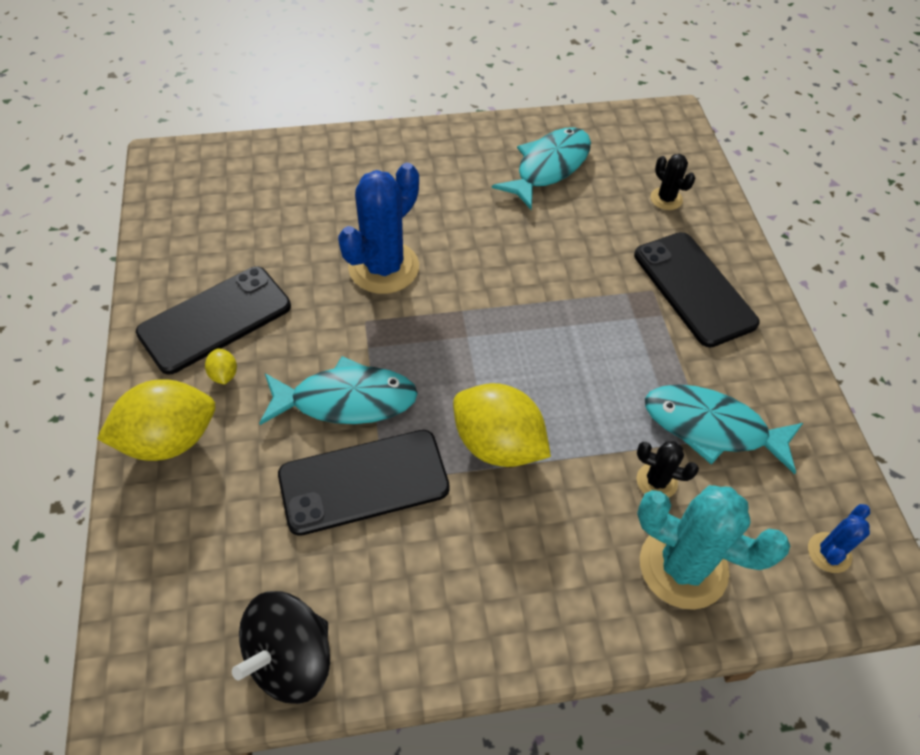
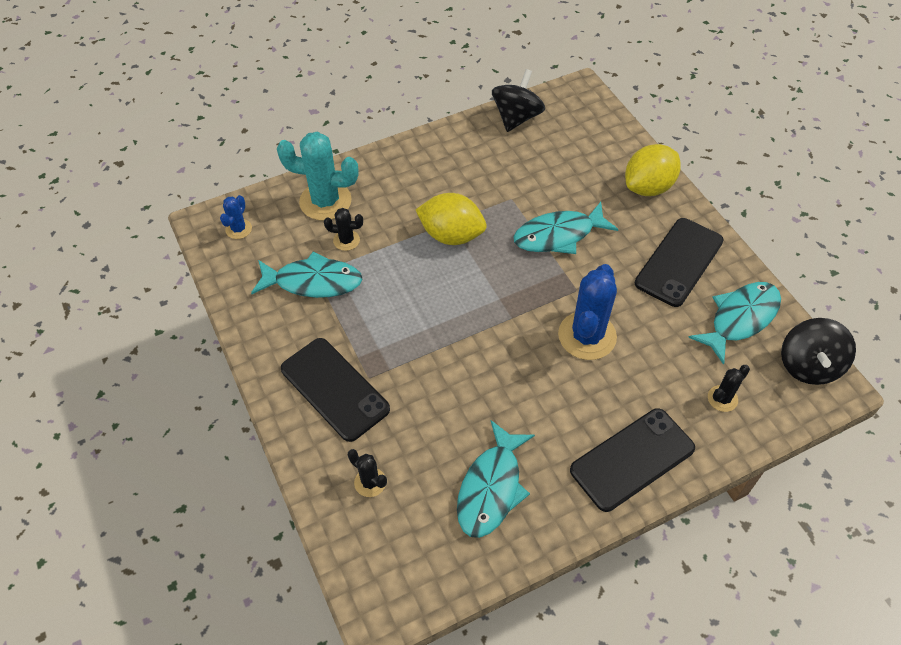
camera: 165 degrees right, 0 degrees up
(172, 181) = (808, 365): none -> black spinning top
(200, 239) = (740, 319): none -> turquoise fish
(224, 374) = (645, 229): yellow lemon -> none
(283, 177) = (722, 398): none -> black cactus
(364, 482) = (522, 195): black phone -> black phone (632, 459)

